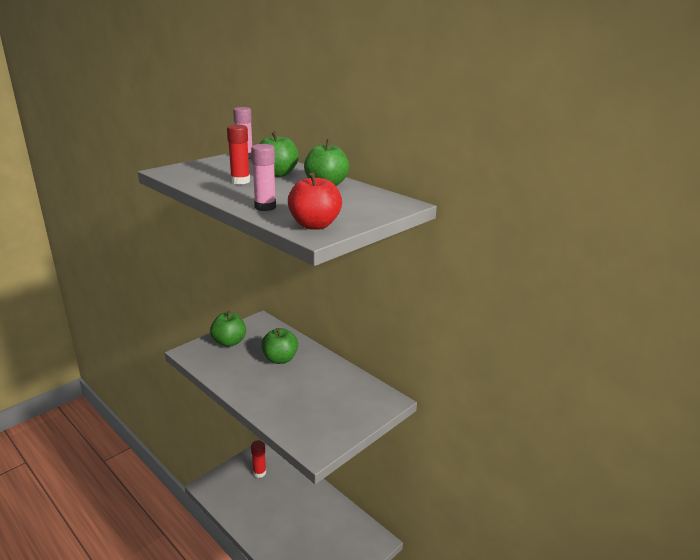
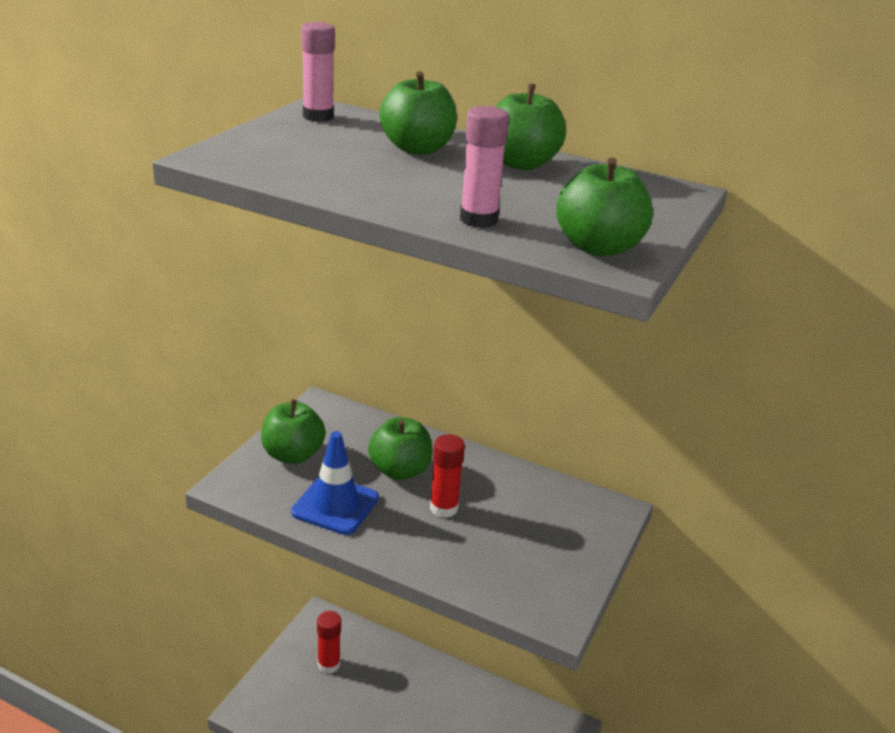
camera: 20 degrees left, 5 degrees up
(234, 370) = (335, 505): none -> blue traffic cone
(240, 181) = (372, 169): red glue stick -> red glue stick (444, 508)
(314, 225) = (598, 247): red apple -> green apple

